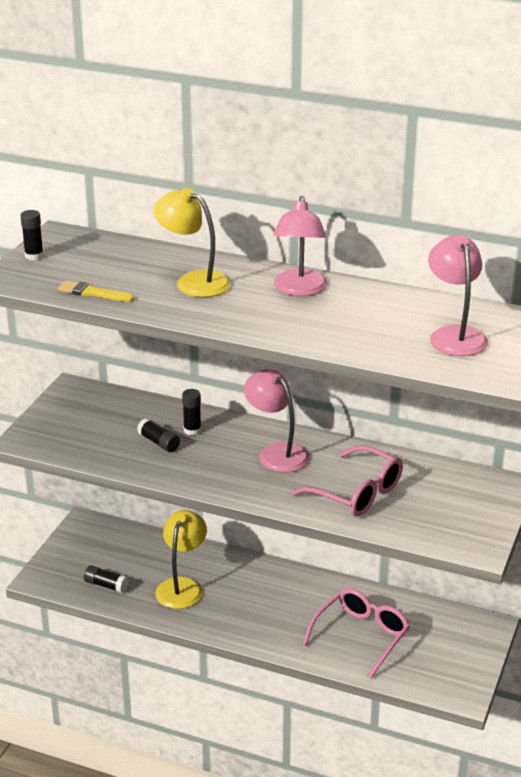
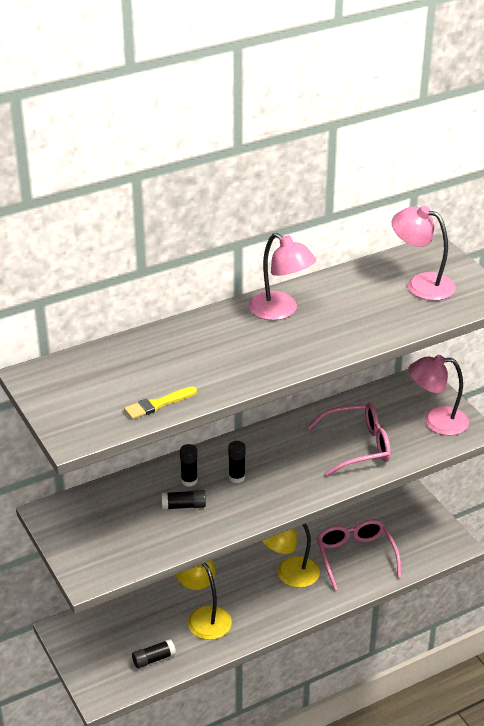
camera: 50 degrees left, 5 degrees up
(34, 256) = (53, 405): black glue stick -> black glue stick (236, 477)
(193, 281) = (205, 349): yellow lamp -> yellow lamp (289, 574)
(276, 453) = (268, 456): pink lamp -> pink lamp (436, 421)

